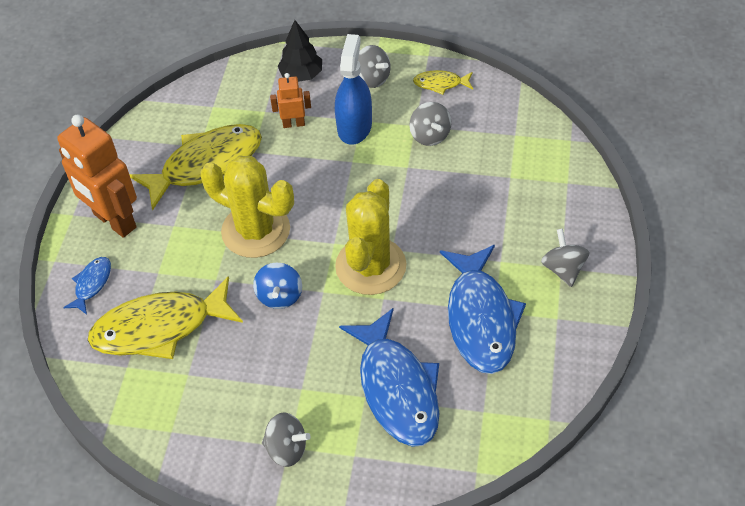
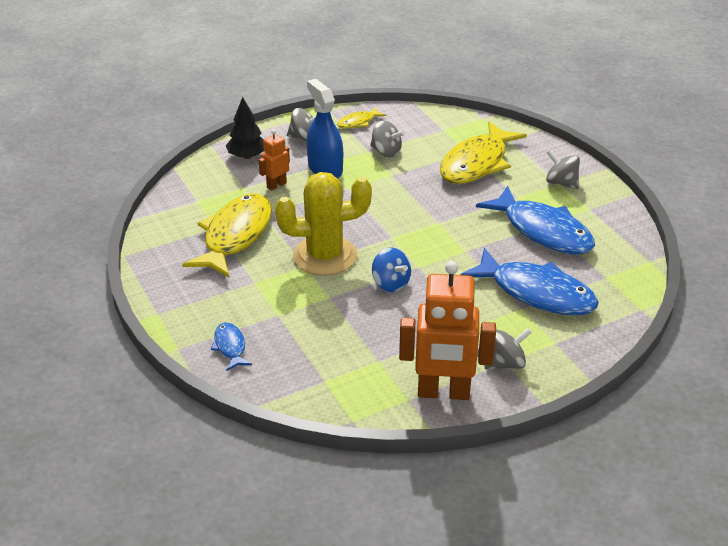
camera: 40 degrees left, 15 degrees down
(114, 221) = (200, 301): orange robot -> orange robot (443, 393)
(159, 328) = (321, 345): yellow fish -> yellow fish (477, 163)
(370, 266) = (435, 238): yellow cactus -> none

